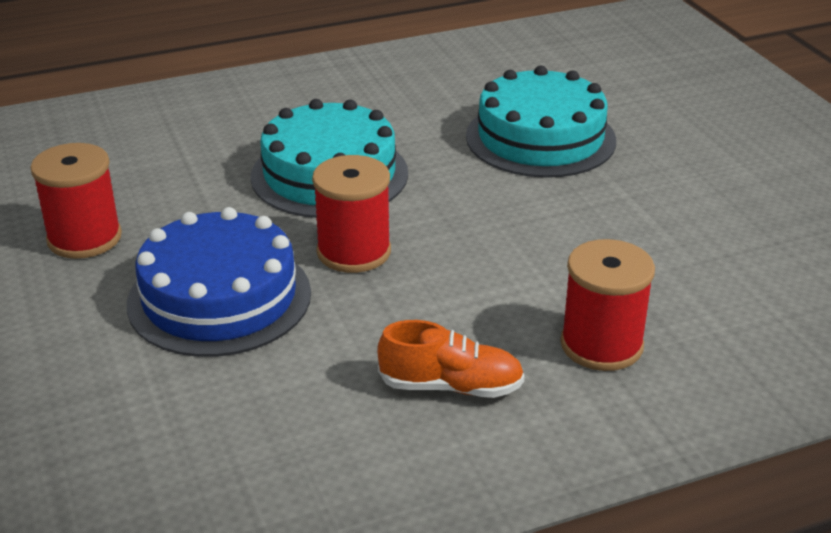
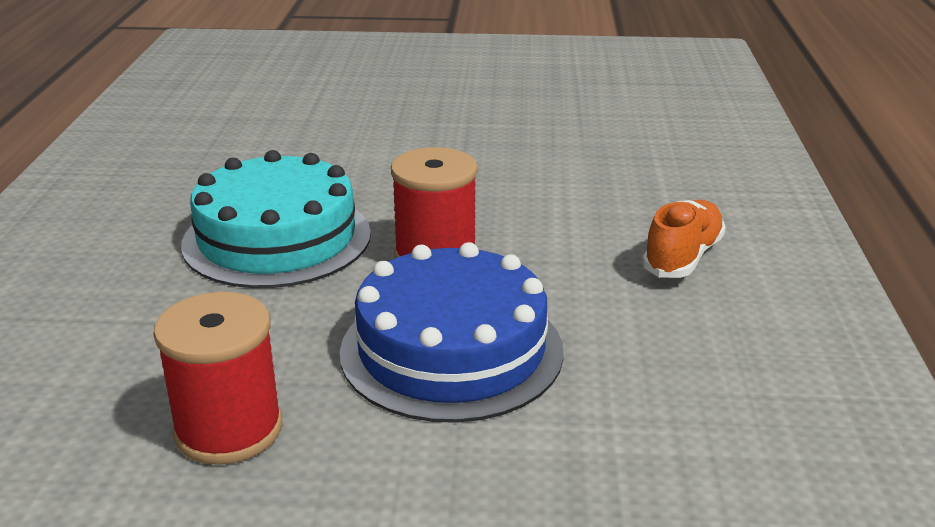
camera: 65 degrees left, 5 degrees down
(540, 138) = (337, 131): turquoise cake -> none
(601, 345) = (663, 184): red spool -> none

